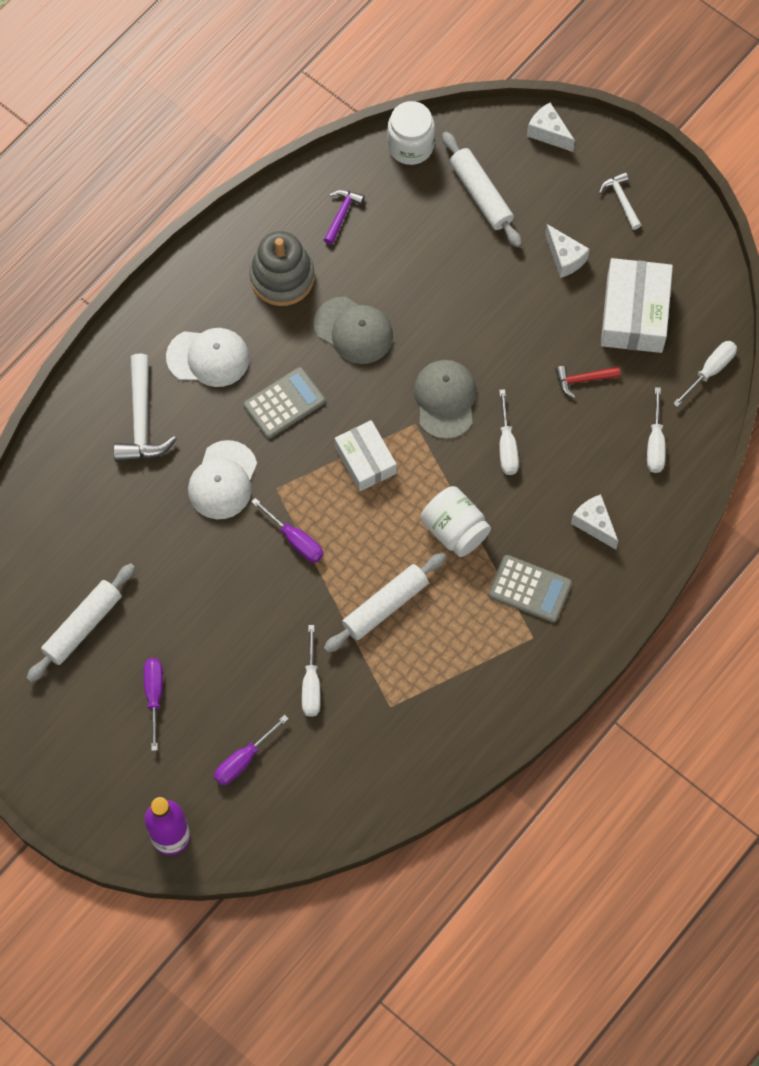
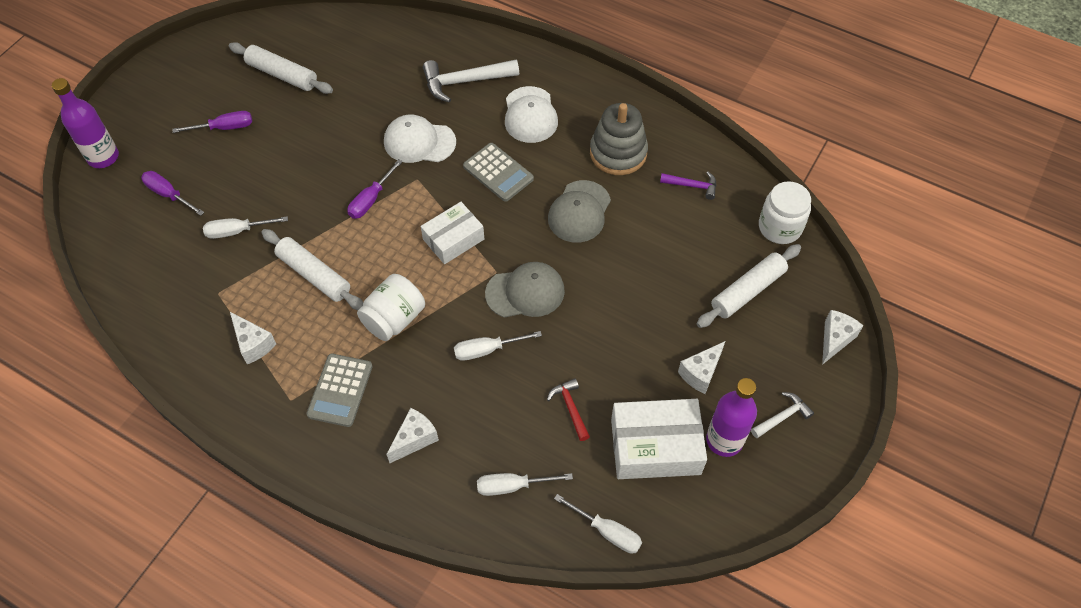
camera: 80 degrees right, 10 degrees down
(461, 671) = (253, 344): none -> white cheese
(637, 254) = (724, 440): none -> purple bottle

